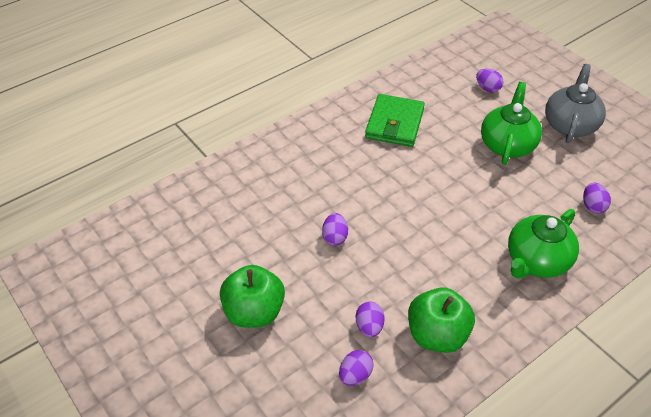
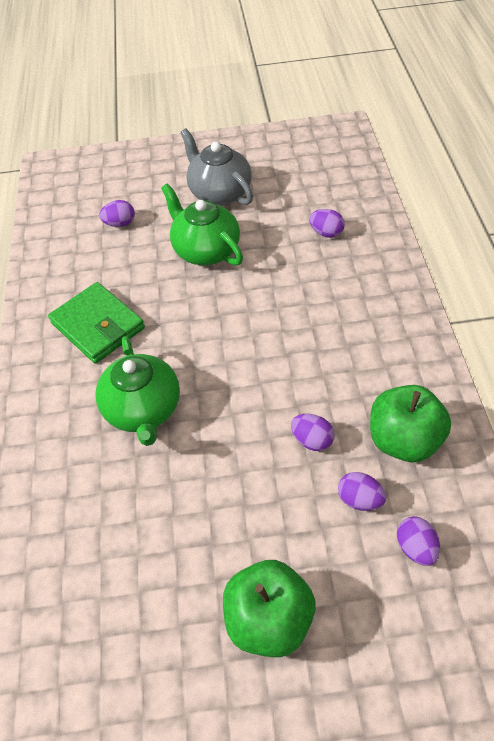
camera: 55 degrees left, 5 degrees up
(335, 237) = (216, 470): purple egg -> purple egg (312, 440)
(536, 261) = (362, 309): green teapot -> green teapot (143, 410)

